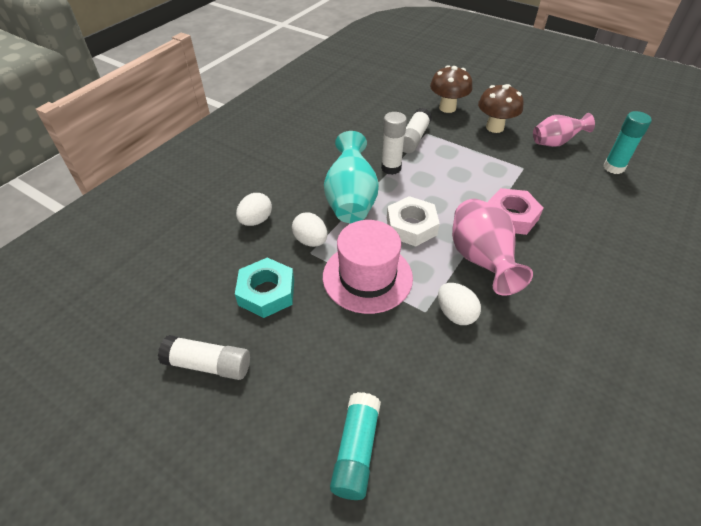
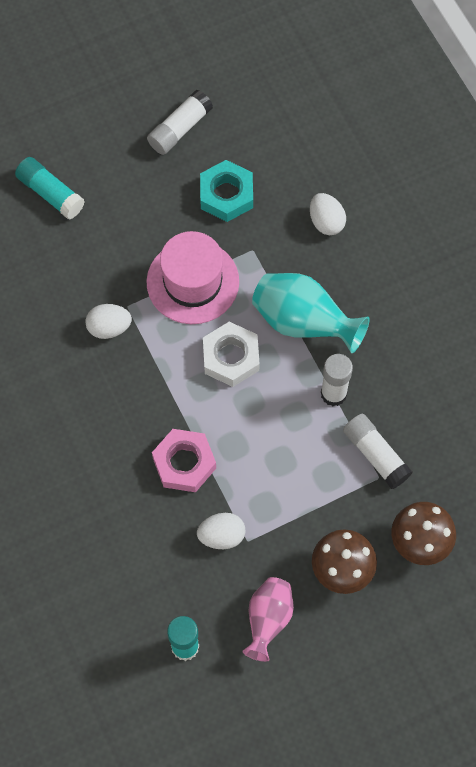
camera: 120 degrees right, 20 degrees up
(311, 241) = (267, 257): white egg -> white egg (221, 536)
(480, 260) = (149, 390): pink vase -> none

